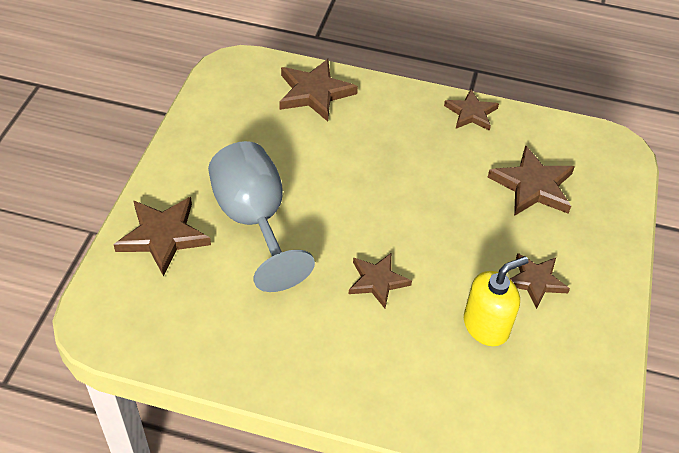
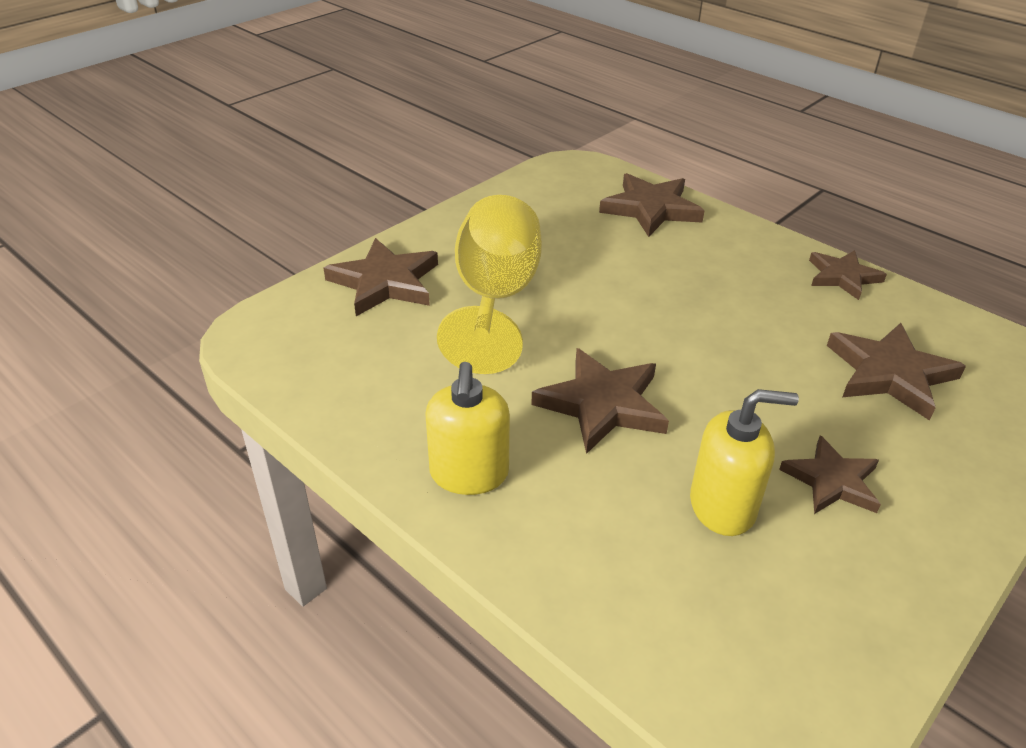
camera: 30 degrees right, 10 degrees down
(254, 221) = (495, 300): grey goblet -> yellow goblet
(327, 370) = (469, 474): none -> yellow soap dispenser
(377, 281) = (602, 404): brown star -> brown star, size x1.50

